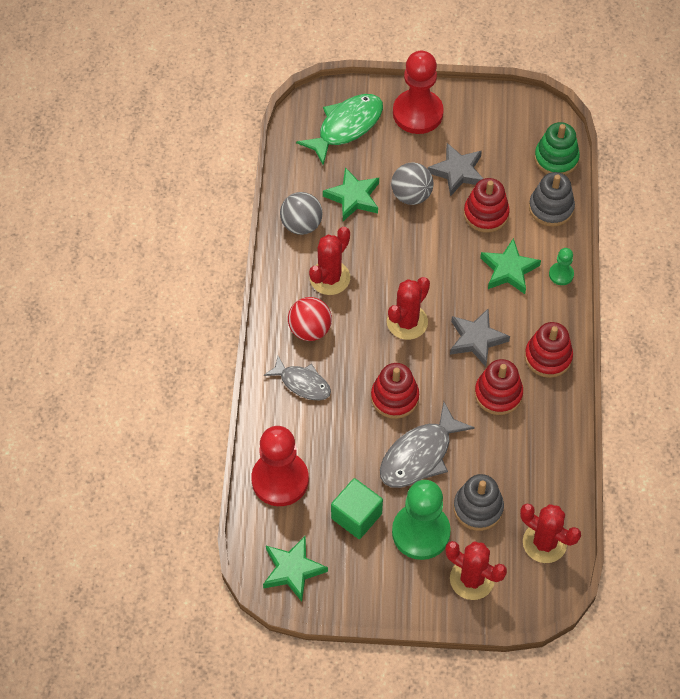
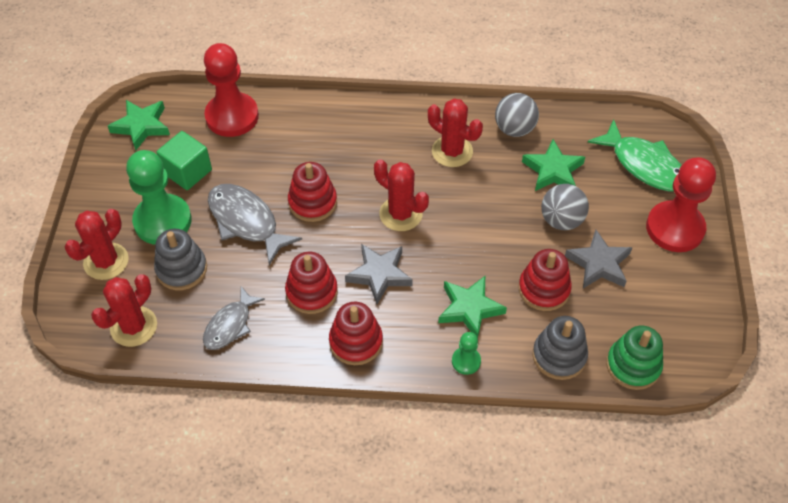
camera: 90 degrees right, 5 degrees down
(302, 383) = (332, 131): grey fish -> grey fish (230, 325)
(310, 329) = (392, 136): red ball -> none

